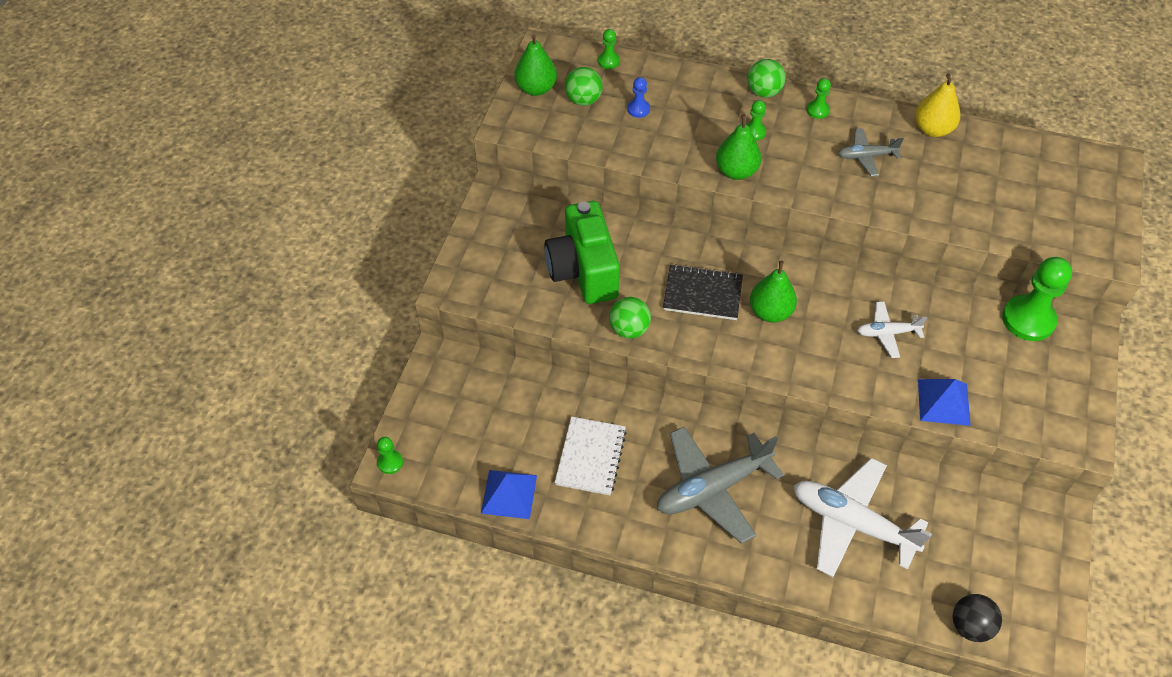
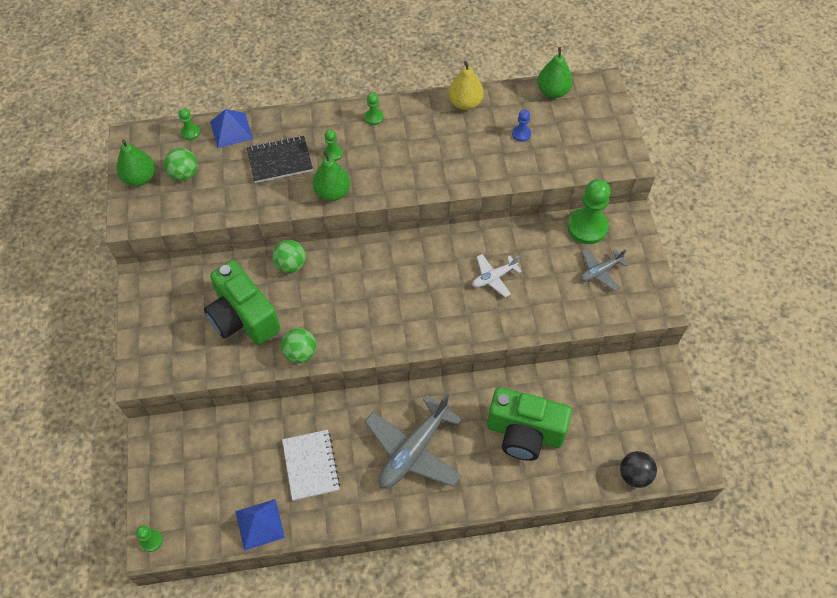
camera: 25 degrees left, 5 degrees up
(638, 109) = (233, 166): blue pawn -> blue pawn (521, 134)
(702, 294) = (345, 300): black notebook -> black notebook (280, 160)
(764, 92) = (326, 116): green ball -> green ball (291, 265)
(770, 312) = (402, 295): green pear -> green pear (552, 91)
(852, 523) = (524, 433): white plane -> green camera
(866, 156) = (425, 143): grey plane -> grey plane (600, 271)
(944, 402) = (554, 316): blue pyramid -> blue pyramid (231, 130)

